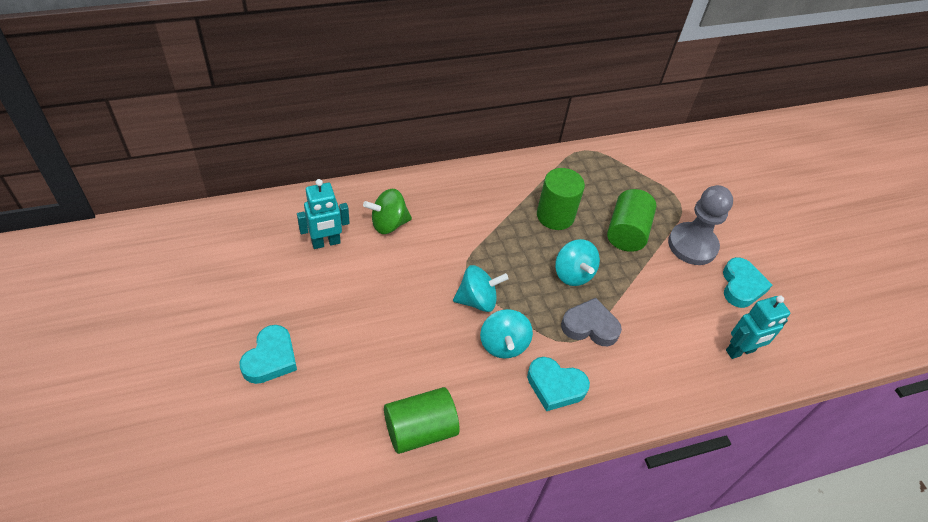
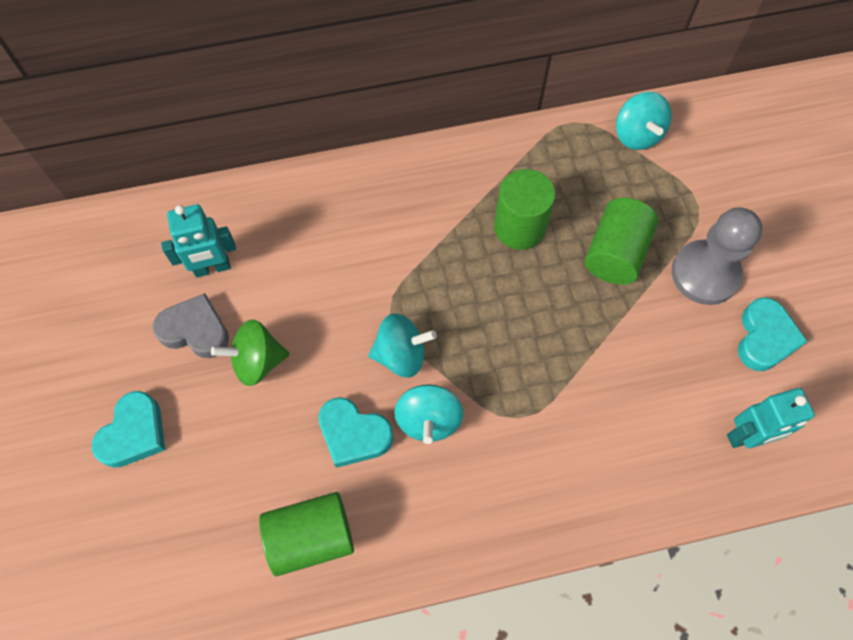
camera: 10 degrees right, 15 degrees up
(388, 224) = (295, 240): green spinning top -> green spinning top (257, 361)
(555, 386) = (489, 481): turquoise heart -> turquoise heart (353, 434)
(573, 274) = (533, 317): turquoise spinning top -> turquoise spinning top (637, 135)
(590, 326) = (546, 395): grey heart -> grey heart (195, 330)

